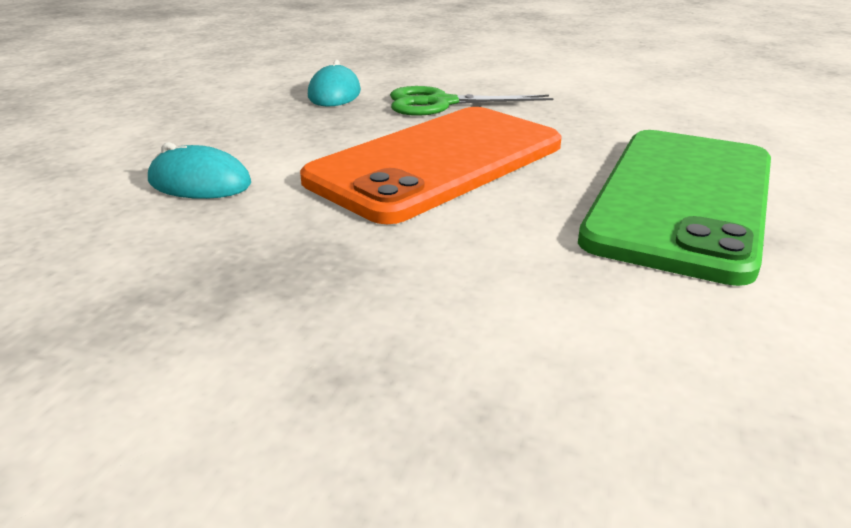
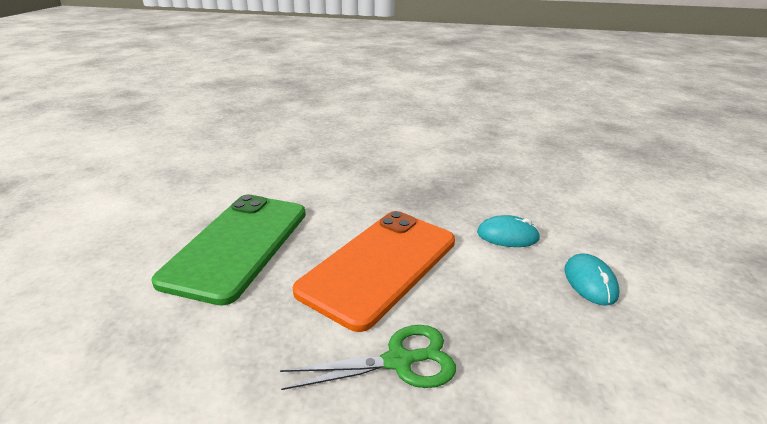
camera: 170 degrees right, 0 degrees up
(334, 94) = (520, 373): turquoise mouse -> turquoise mouse (590, 282)

